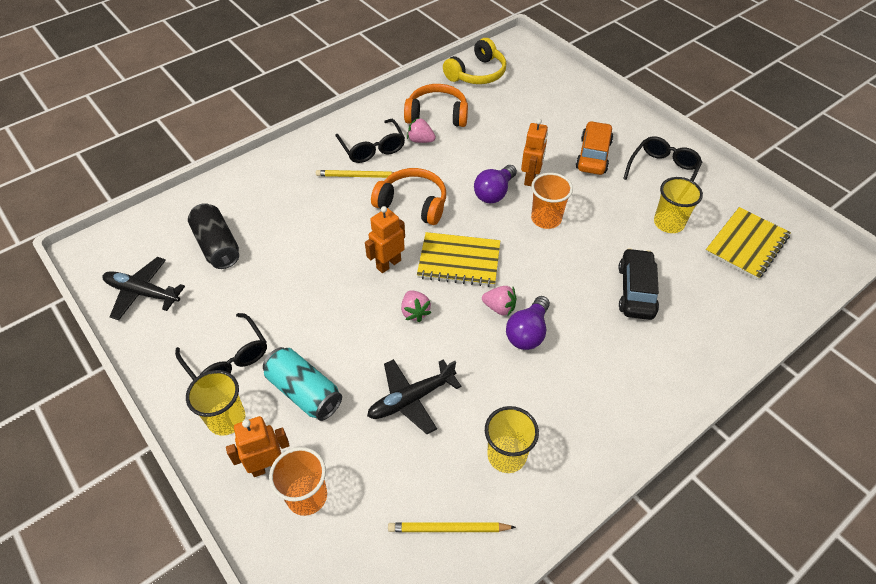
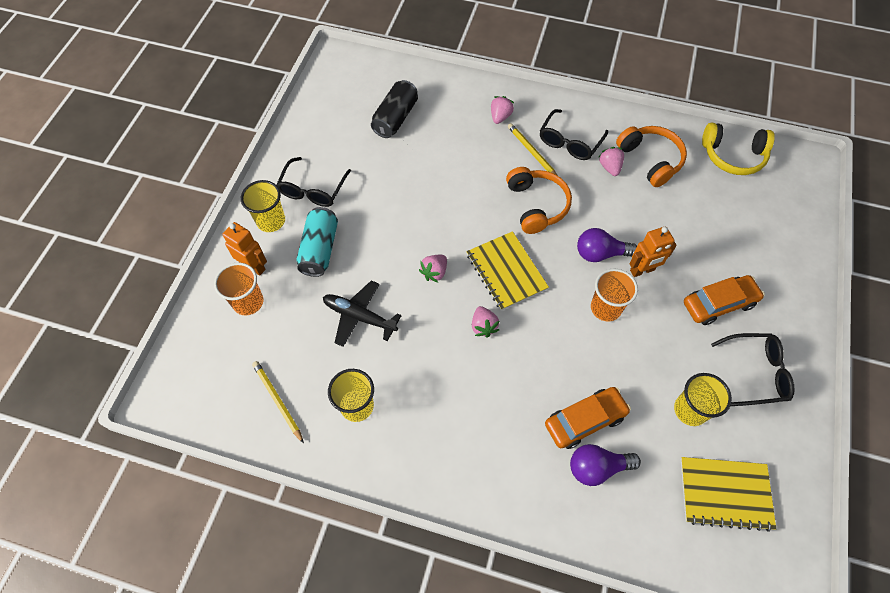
camera: 55 degrees right, 10 degrees up
(143, 293) = (327, 109): black plane -> none
(299, 174) = (500, 117): none -> pink strawberry
(388, 264) = (464, 227): orange robot -> none
(528, 332) = (475, 360): purple light bulb -> purple light bulb (597, 467)
(636, 291) = (585, 420): black car -> orange car

